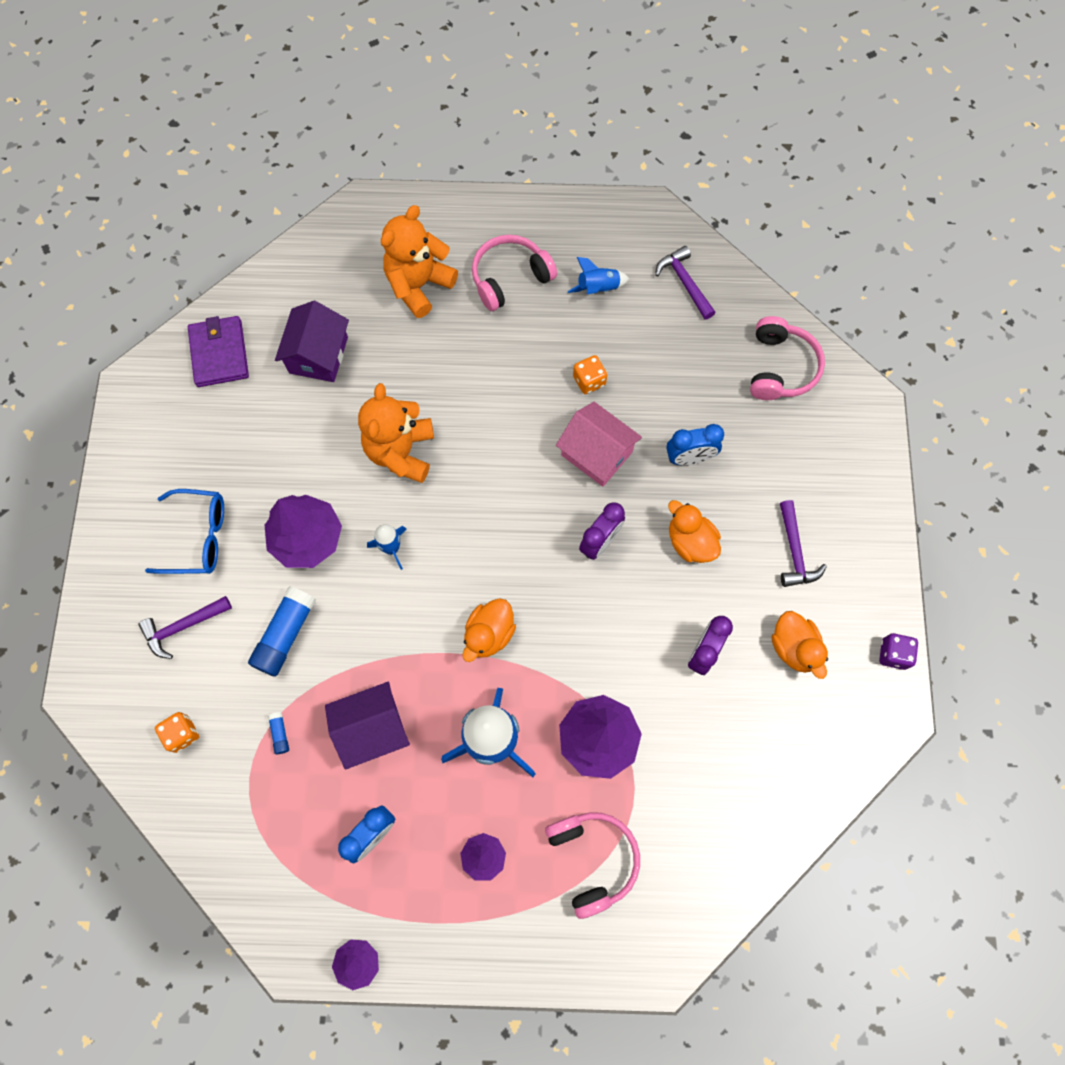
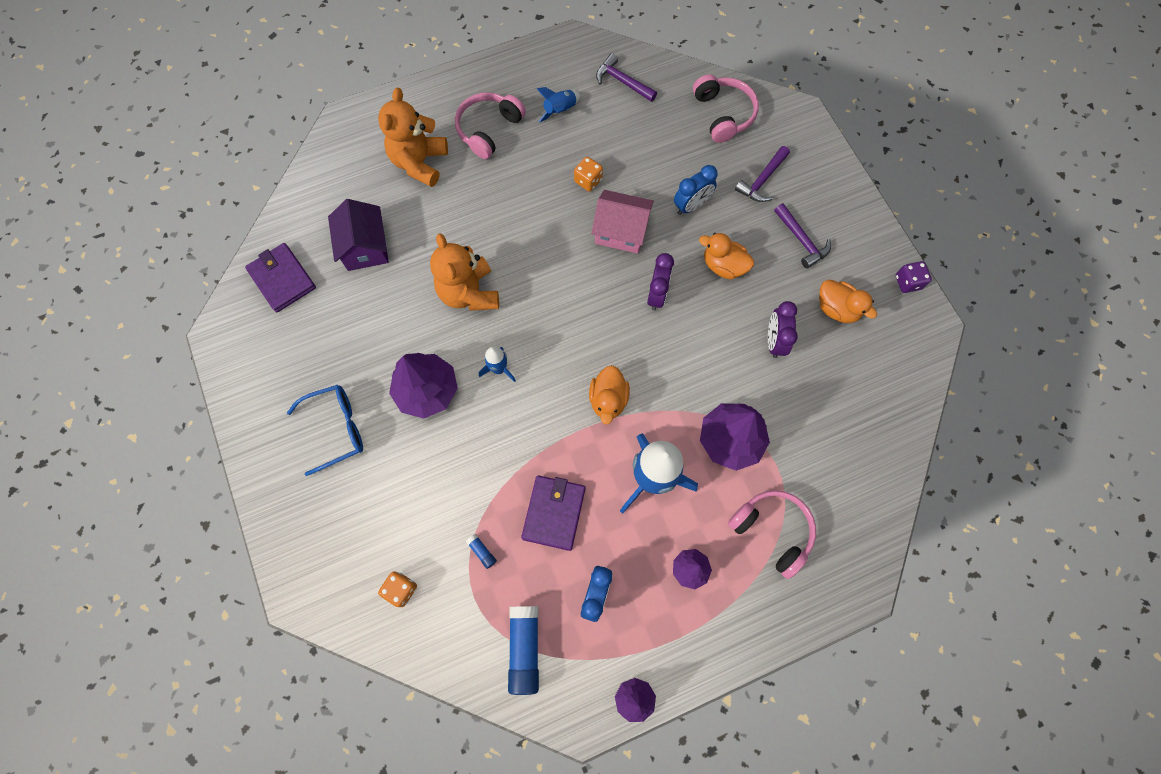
camera: 25 degrees left, 0 degrees up
(183, 626) = (359, 505): purple hammer -> purple hammer (762, 180)
(285, 635) = (447, 473): blue glue stick -> blue glue stick (524, 648)
(372, 729) = (554, 513): purple house -> purple wallet

